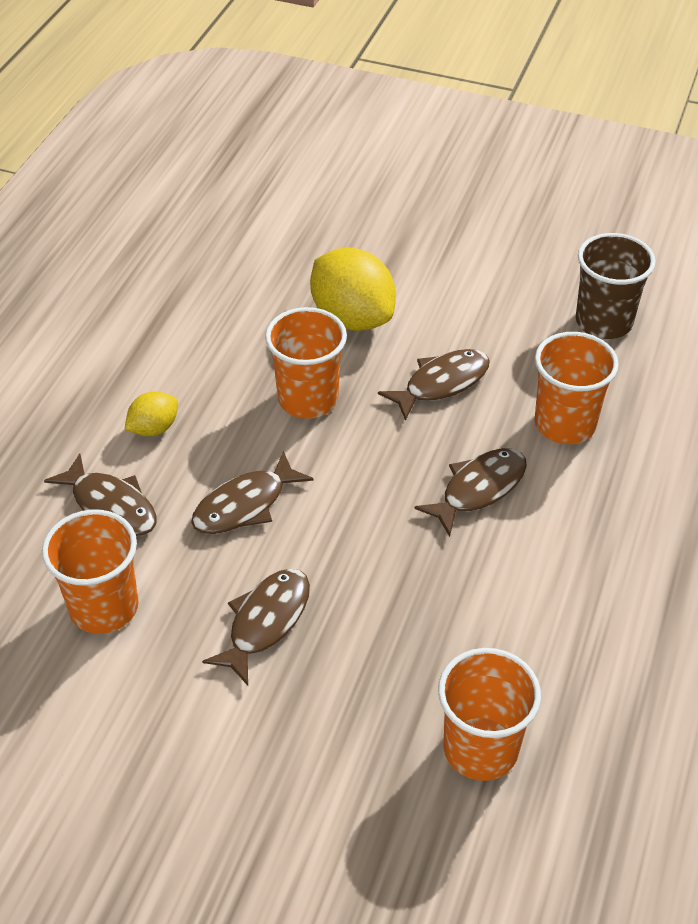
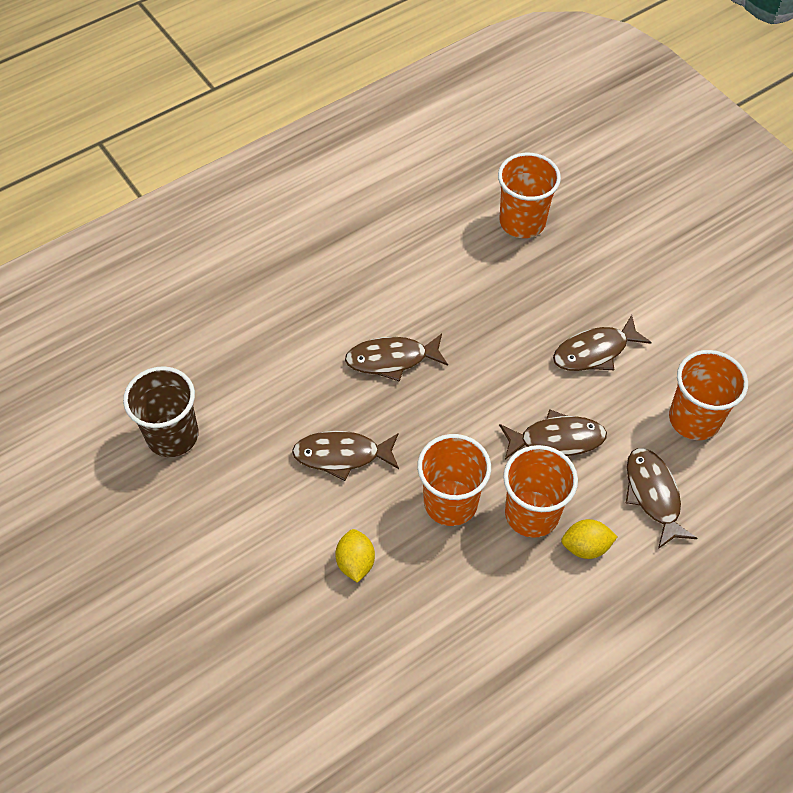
camera: 145 degrees left, 10 degrees up
(352, 318) = (355, 562): yellow lemon -> yellow lemon, size x0.51
(565, 424) = (290, 371): orange cup -> orange cup (532, 514)

